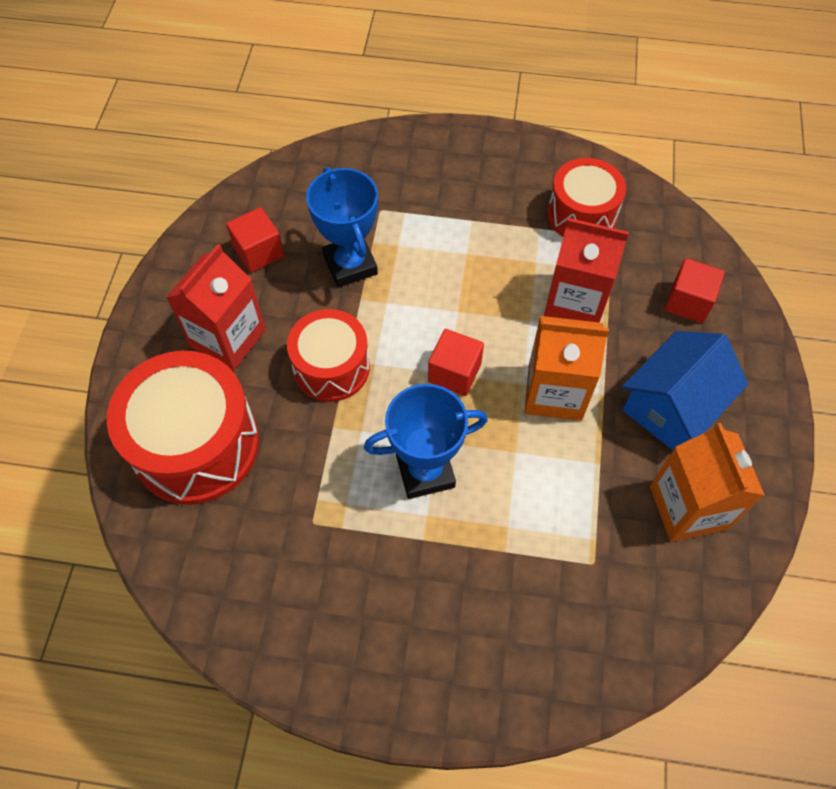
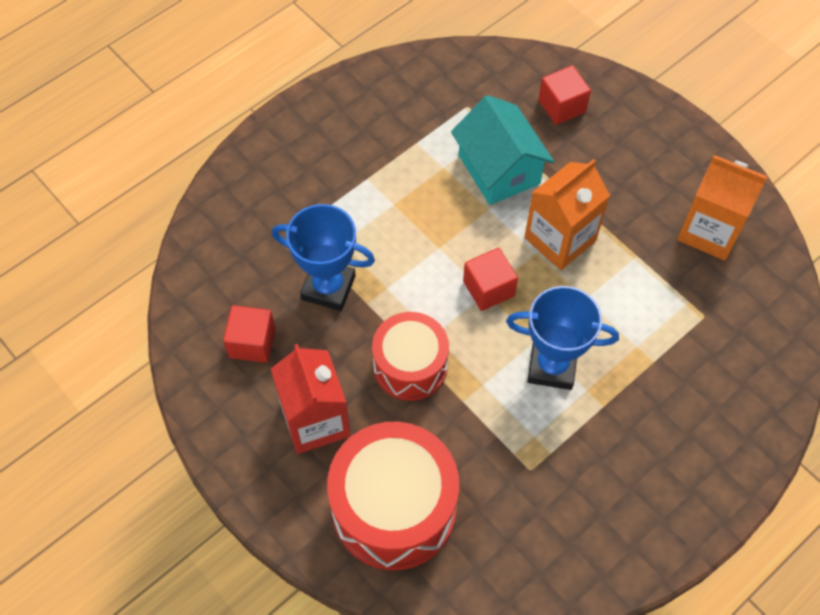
camera: 50 degrees left, 0 degrees up
(425, 471) = (552, 366): blue trophy -> blue trophy turned 75 degrees clockwise
(575, 301) = (499, 169): red carton -> turquoise house
(581, 215) = (430, 108): red drum -> none
(672, 406) = (631, 180): blue house -> none

